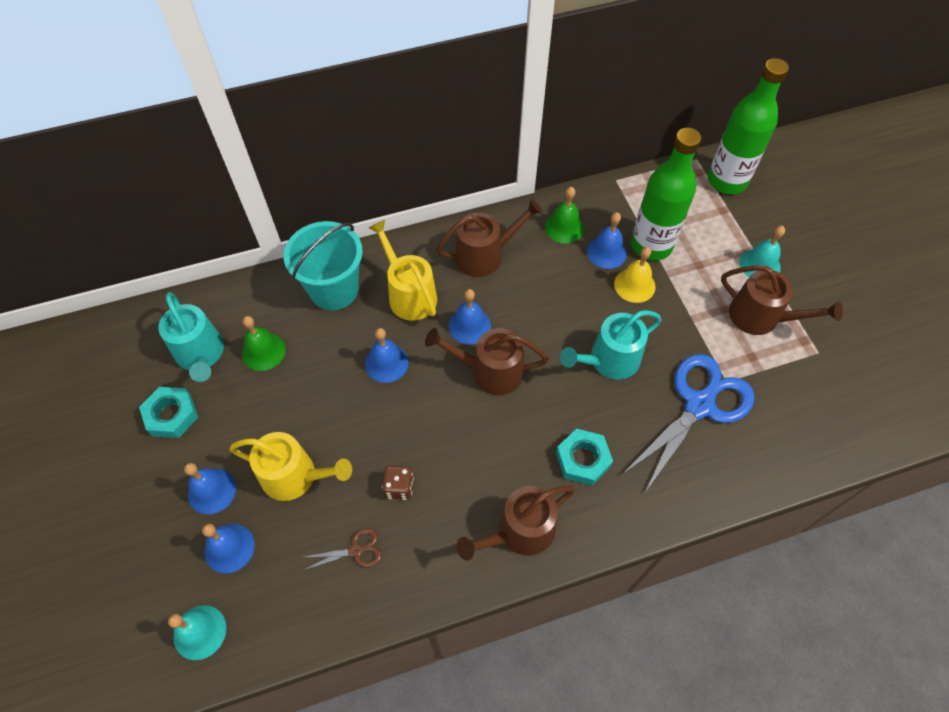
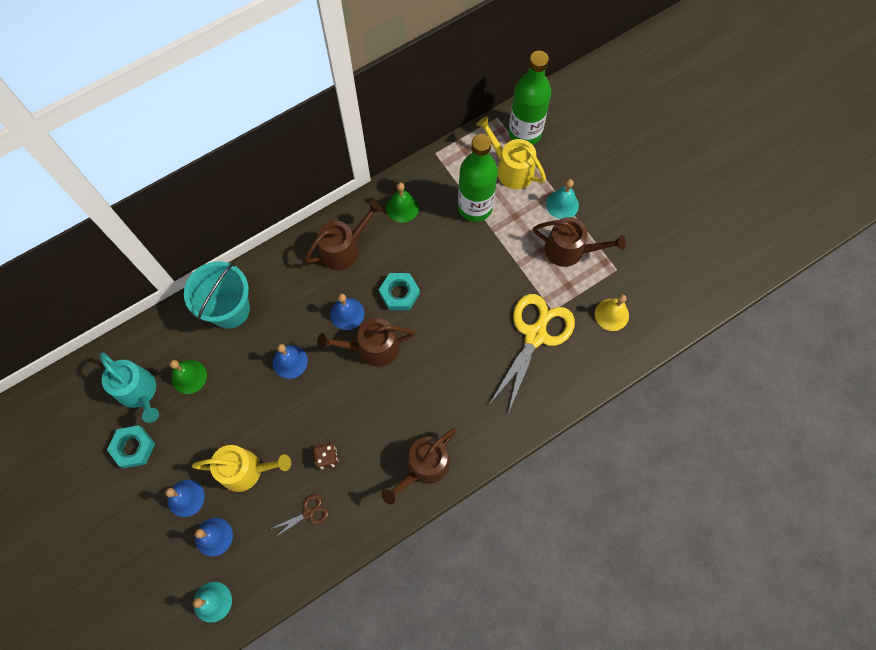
camera: 15 degrees left, 10 degrees up
(409, 294) = (292, 298): yellow watering can -> yellow watering can (511, 169)
(583, 459) = (458, 400): turquoise nut -> turquoise nut (399, 293)
(606, 252) = (441, 222): blue bell -> none
(609, 360) = (461, 315): turquoise watering can -> none
(634, 285) = (468, 246): yellow bell -> yellow bell (611, 314)
(700, 405) = (536, 335): blue scissors -> yellow scissors

